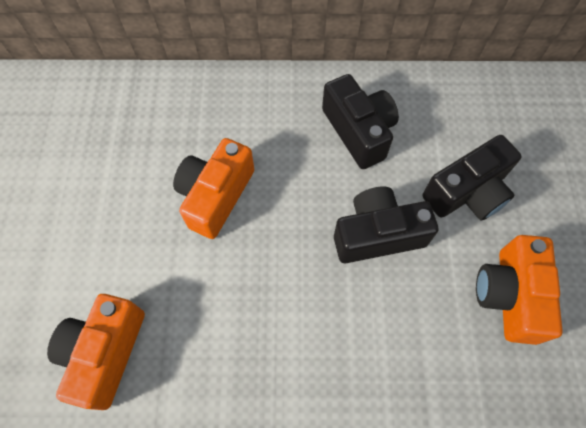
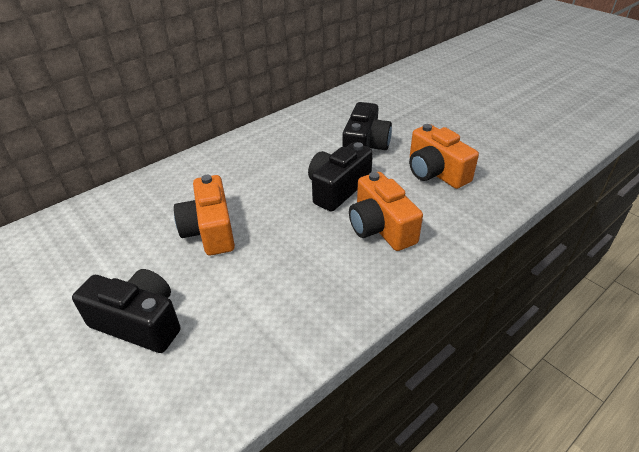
camera: 40 degrees left, 25 degrees down
(105, 353) = (215, 364): orange camera -> orange camera (380, 227)
(359, 131) = (273, 154): black camera -> black camera (139, 322)

